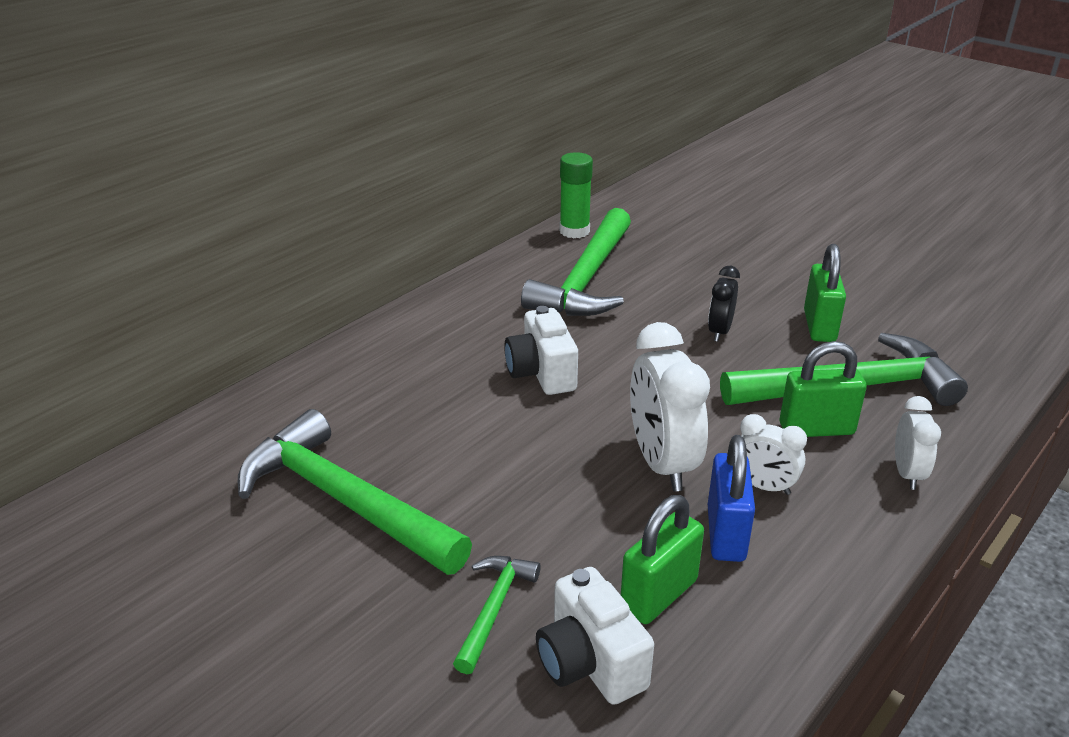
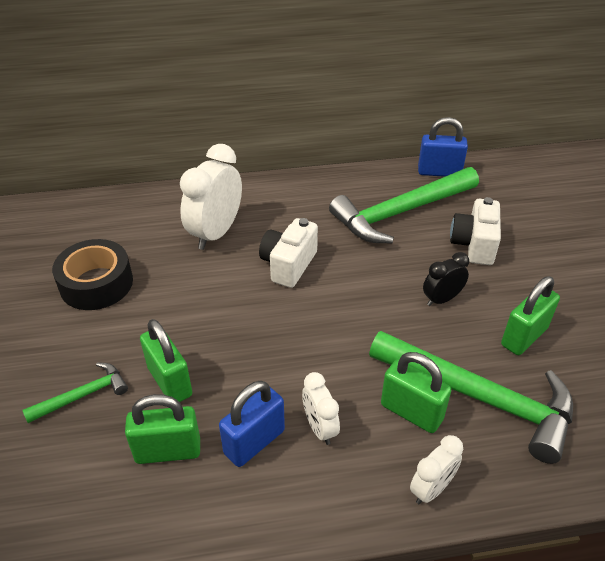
camera: 40 degrees right, 10 degrees up
(345, 500) = (96, 283): green hammer -> black tape
(571, 538) = (170, 381): none -> green padlock
(574, 231) = (439, 172): green glue stick -> blue padlock
(590, 662) = (85, 462): white camera -> white camera (474, 245)
(661, 463) = (279, 369): white clock -> white clock (216, 233)

